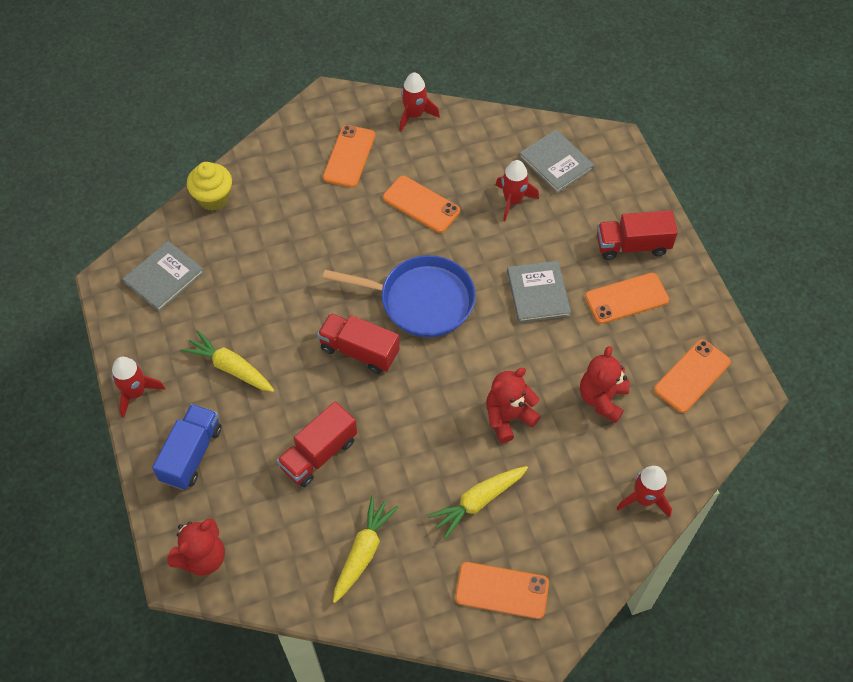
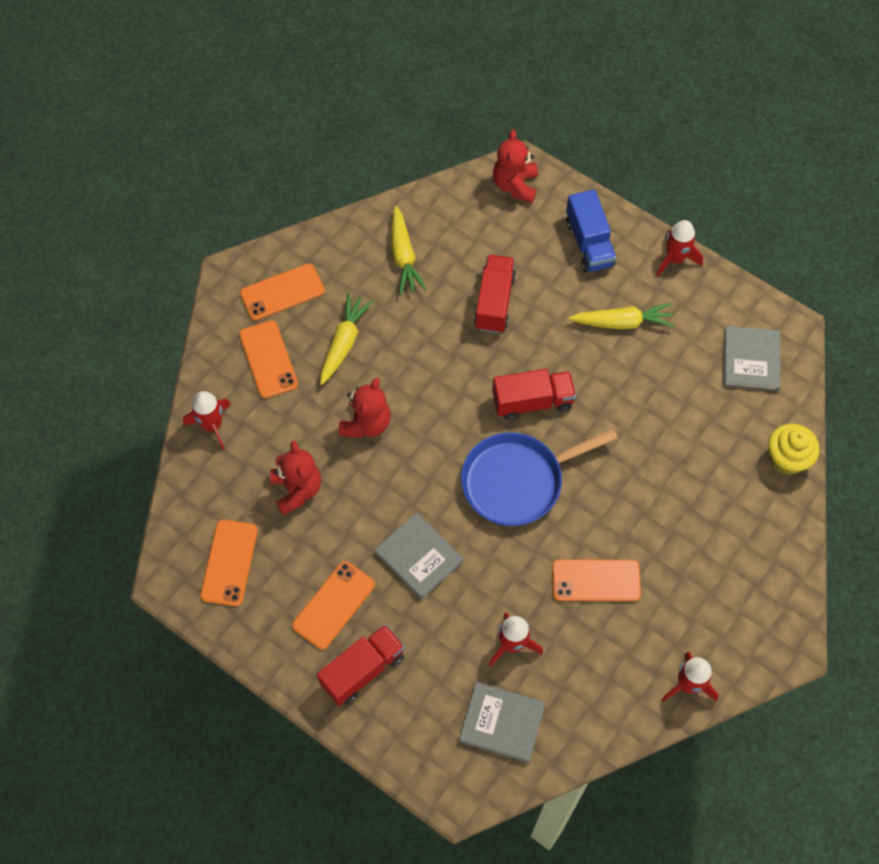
camera: 145 degrees right, 5 degrees up
(349, 156) = (708, 589): orange phone -> orange phone (268, 359)

